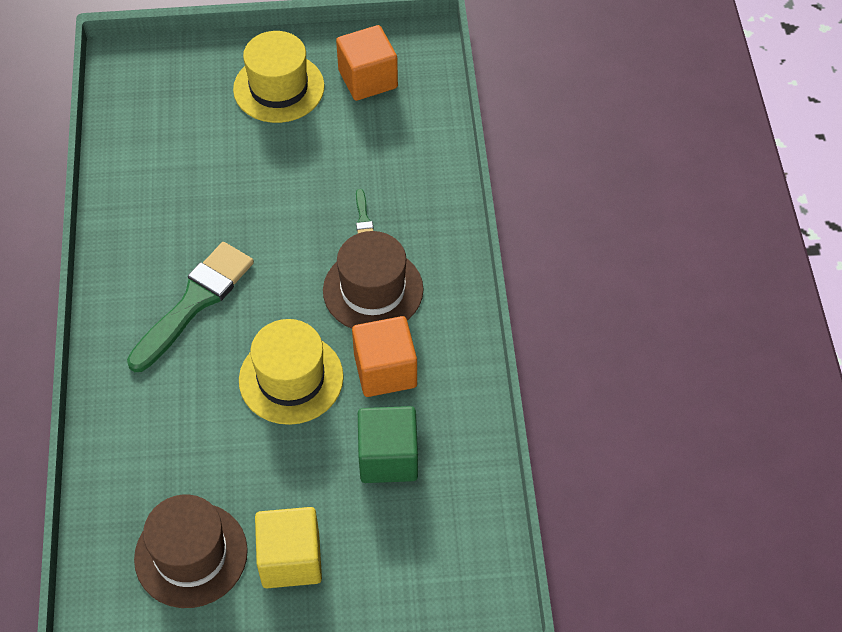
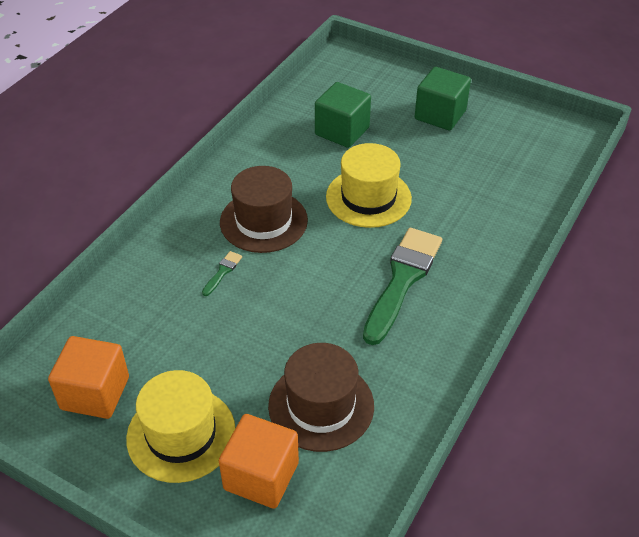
camera: 145 degrees left, 10 degrees down
(191, 554) = (500, 142): brown hat -> brown hat (321, 405)
(195, 302) = (402, 279): green brush -> green brush turned 135 degrees clockwise
(291, 559) = (440, 115): yellow cube -> green cube
(385, 370) = (301, 172): orange cube -> orange cube (261, 476)

